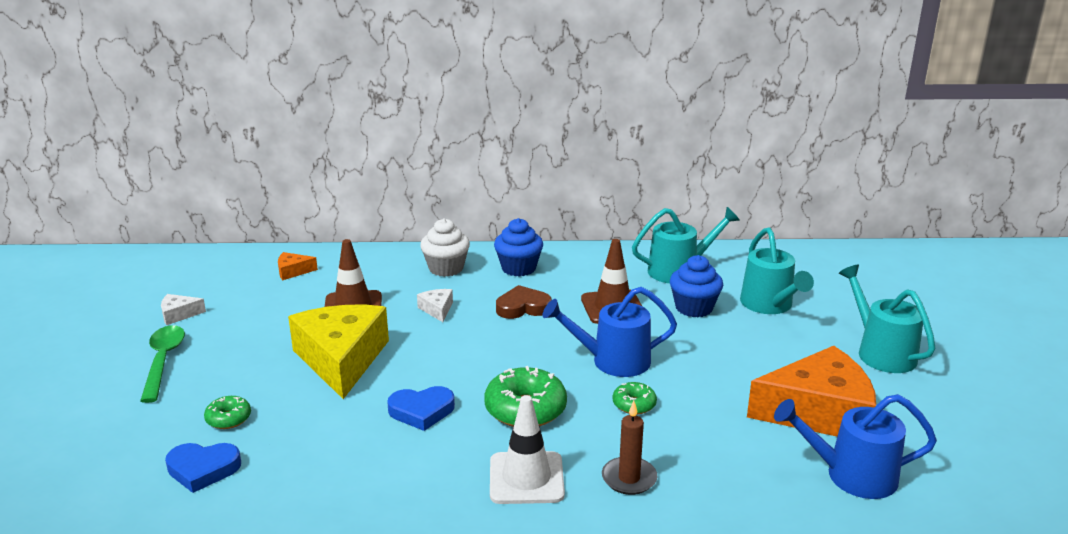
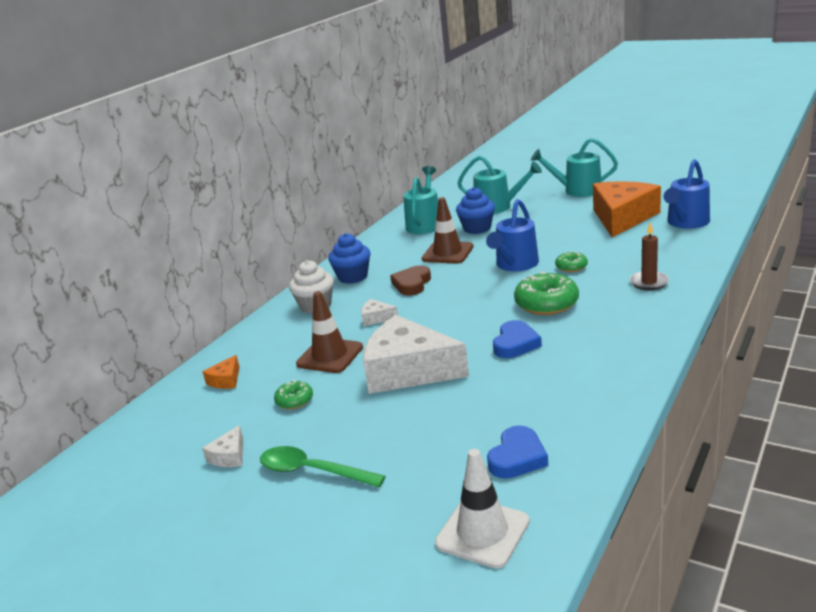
camera: 55 degrees left, 0 degrees up
(228, 419) = (449, 437): green donut -> green donut (294, 400)
(342, 359) = (408, 370): yellow cheese -> white cheese
(526, 478) = (626, 316): white traffic cone -> white traffic cone (482, 532)

